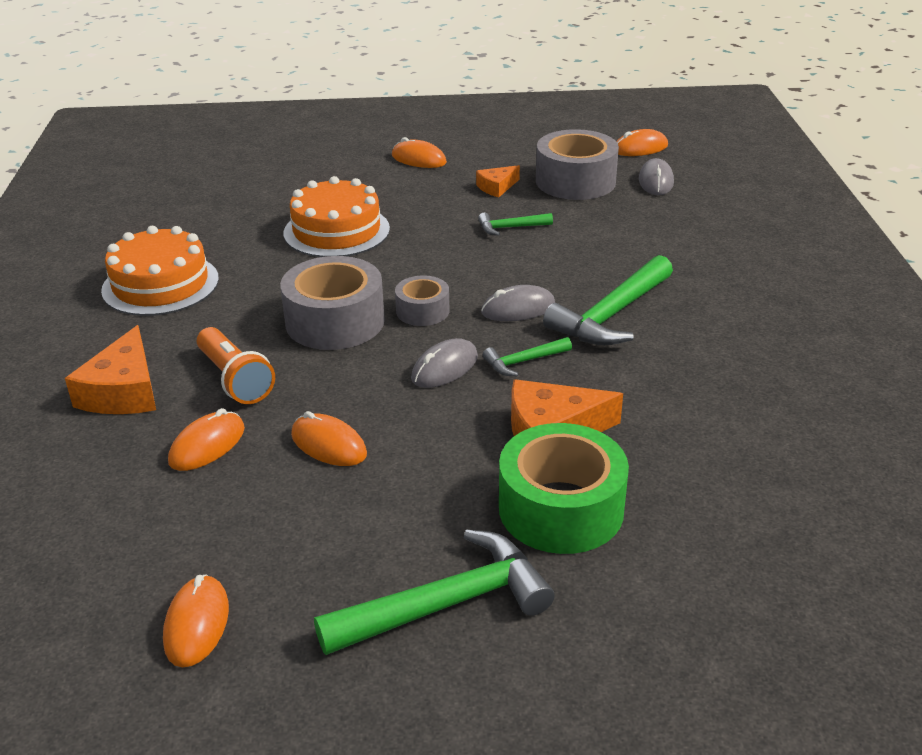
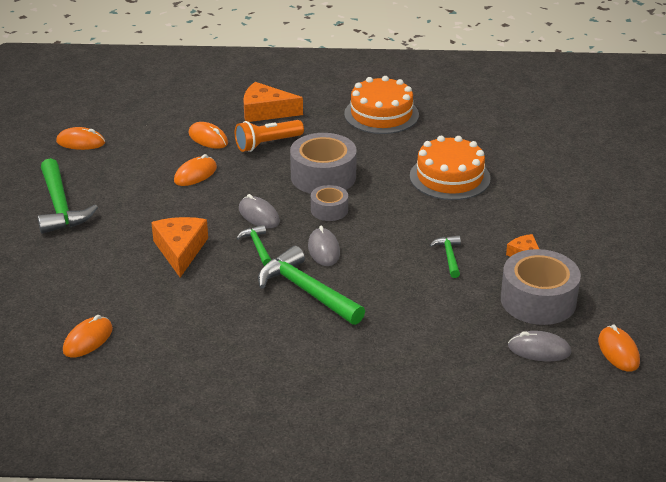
camera: 95 degrees right, 0 degrees up
(419, 159) = (582, 218): orange mouse -> orange mouse (88, 340)
(561, 508) = (112, 246): green tape -> none

